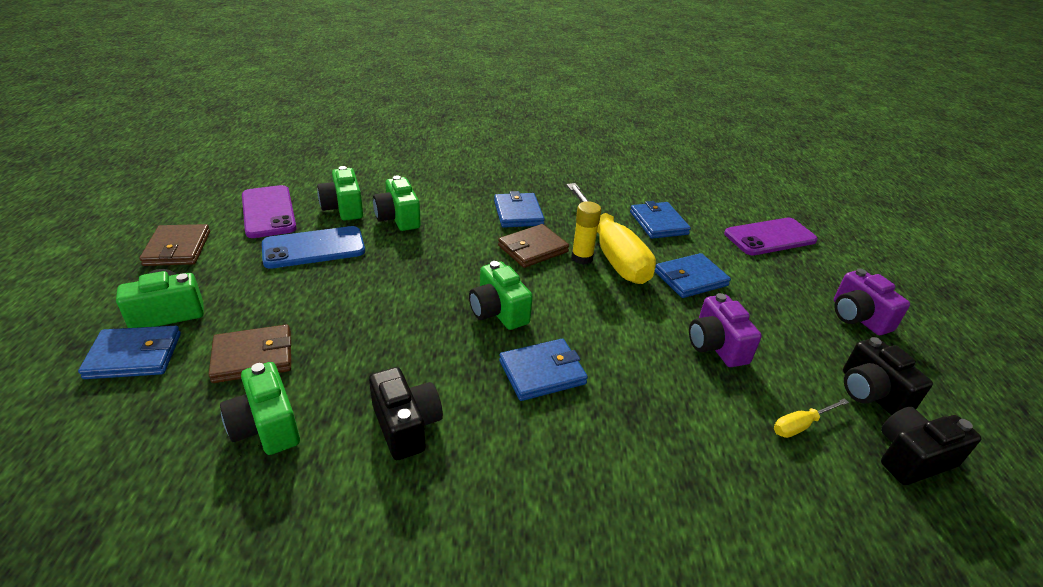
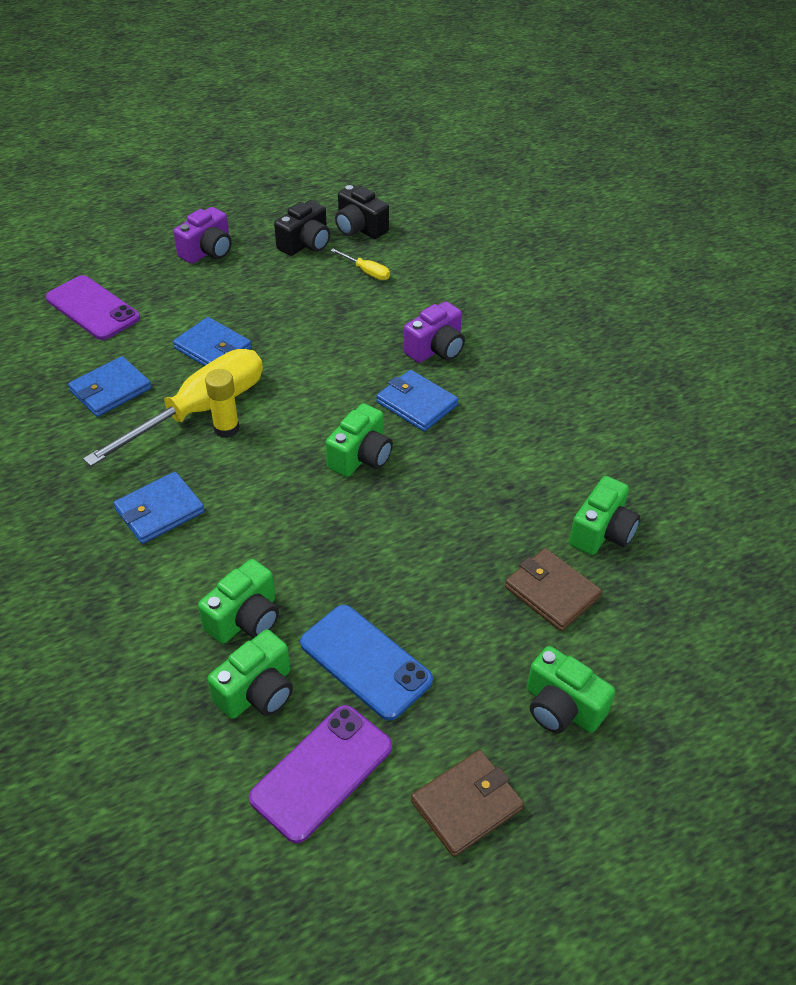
camera: 115 degrees left, 10 degrees up
(134, 356) = (625, 682): blue wallet -> none
(406, 426) = (532, 455): black camera -> none
(533, 249) = (233, 470): brown wallet -> none
(716, 346) = (307, 319): purple camera -> purple camera (436, 349)

